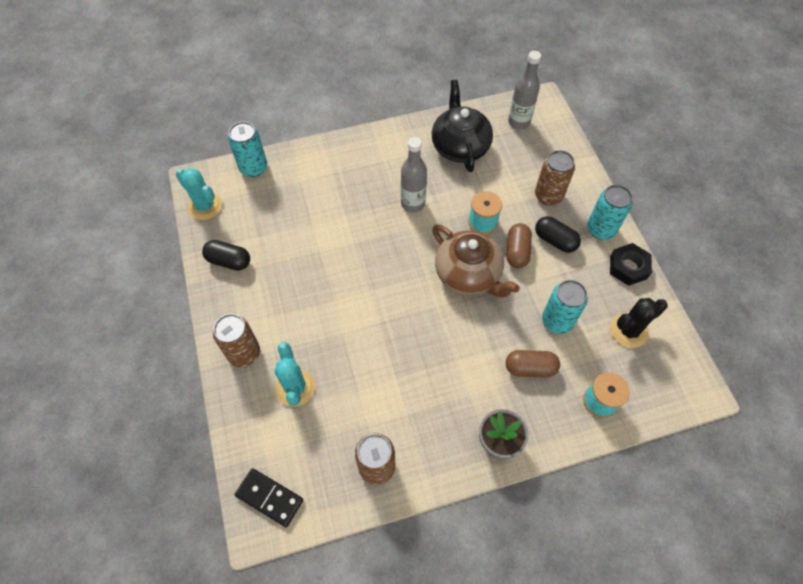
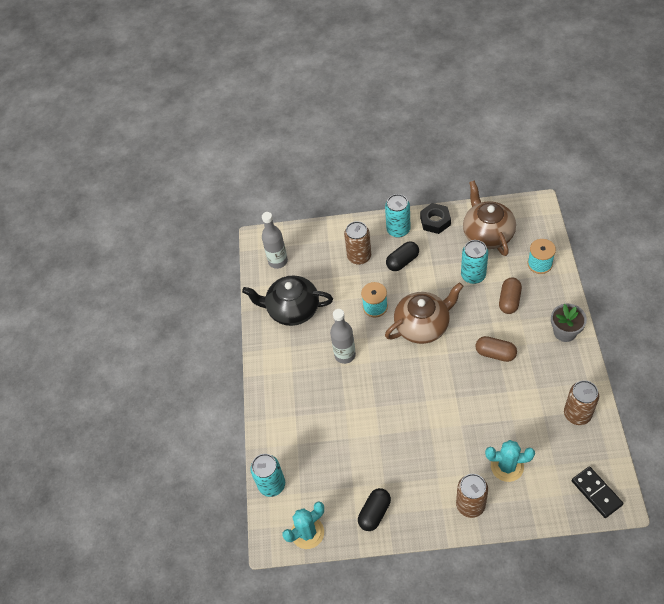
camera: 70 degrees left, 5 degrees down
(269, 497) = (596, 493): black domino -> black domino turned 75 degrees counterclockwise
(517, 251) = (408, 288): brown capsule -> brown capsule (495, 353)
(629, 331) = (487, 234): black cactus -> brown teapot

